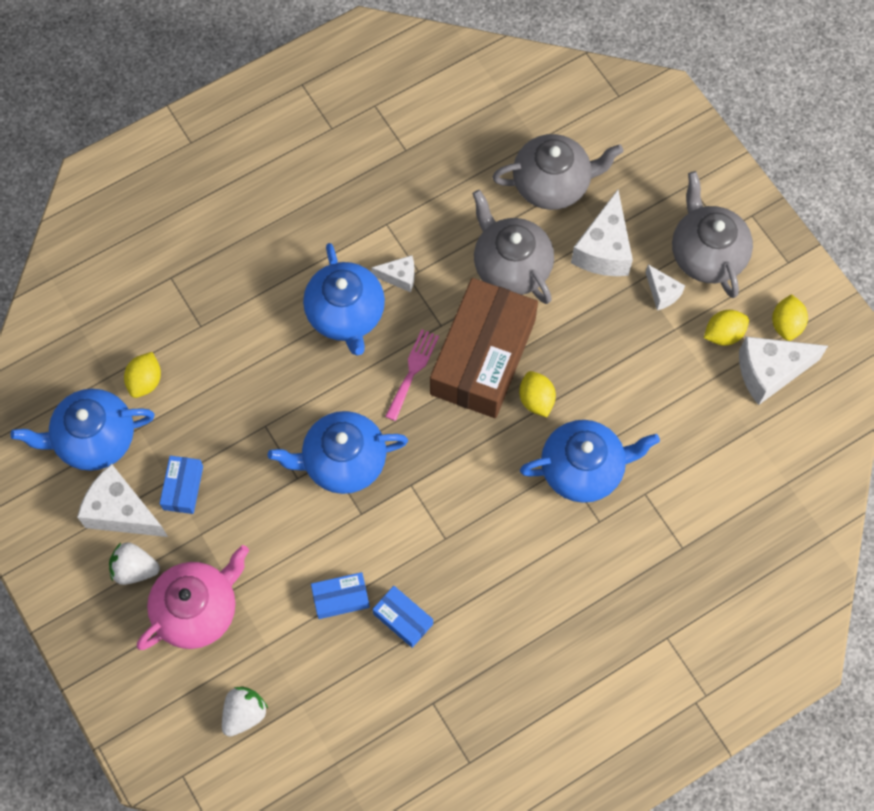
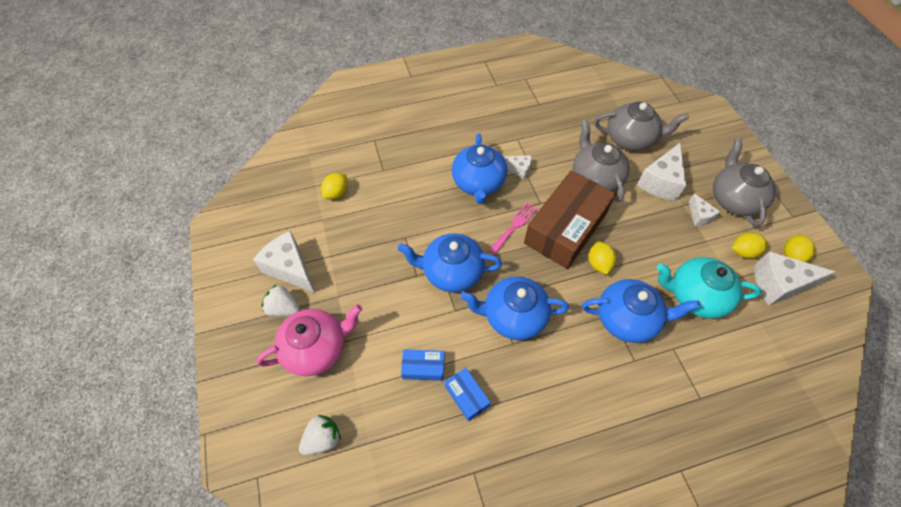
camera: 15 degrees right, 10 degrees down
(94, 439) = (291, 219): blue teapot -> blue teapot (513, 316)
(183, 488) = (337, 263): blue box -> none
(666, 415) = (695, 296): none -> turquoise teapot

